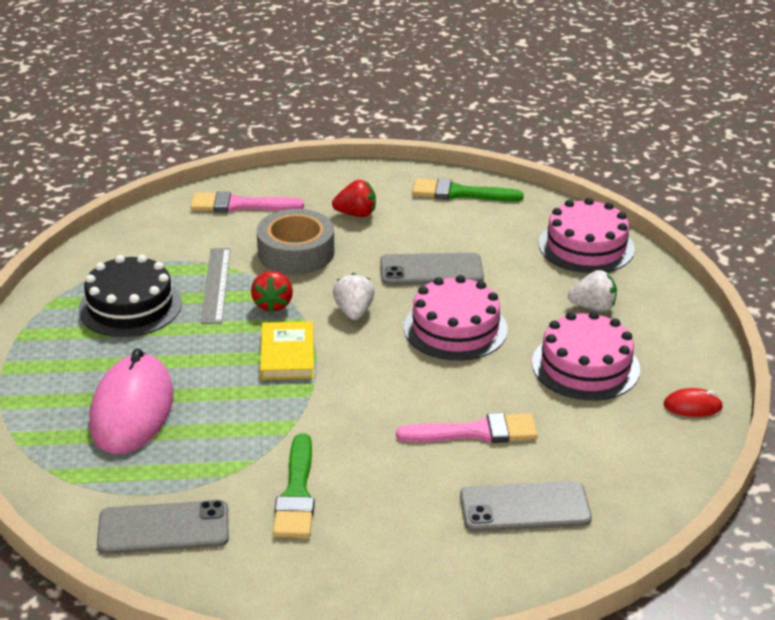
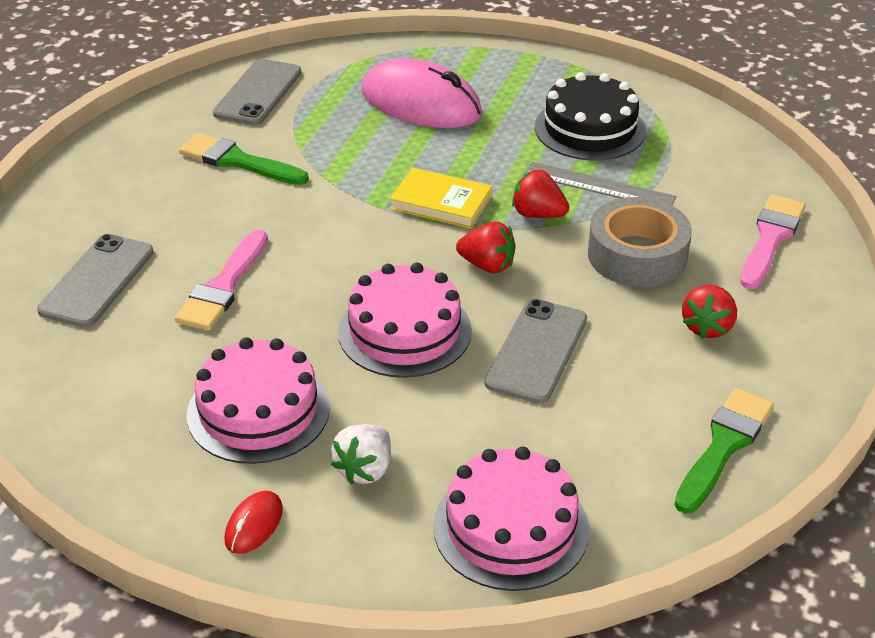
camera: 115 degrees right, 5 degrees up
(354, 312) = (487, 265): white strawberry -> red strawberry
(692, 406) = (117, 472): red mouse -> red mouse (254, 525)

